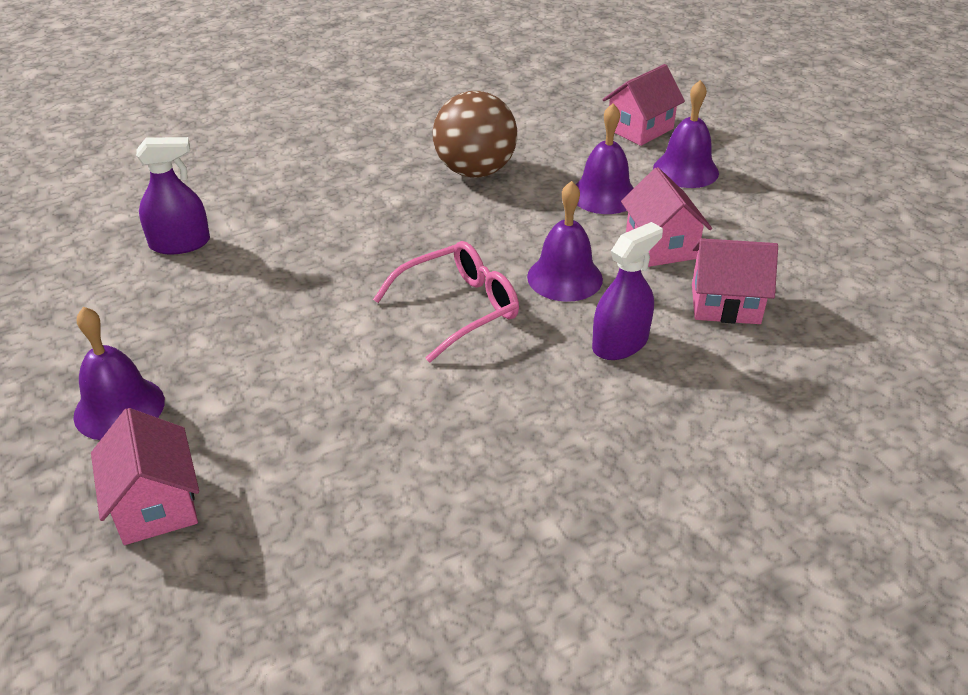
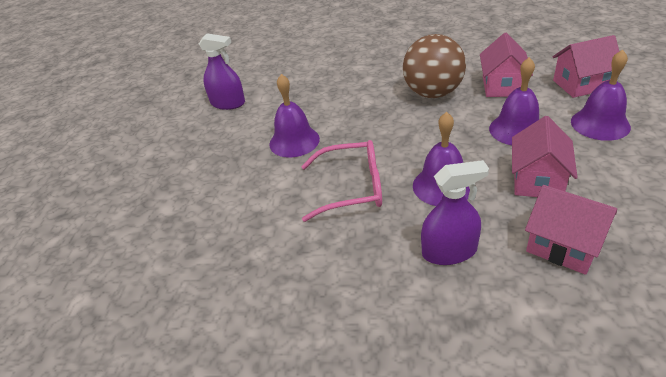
camera: 35 degrees right, 0 degrees up
(119, 408) = (123, 194): purple bell -> purple bell (294, 141)
(155, 505) = (90, 261): pink house -> pink house (502, 86)

